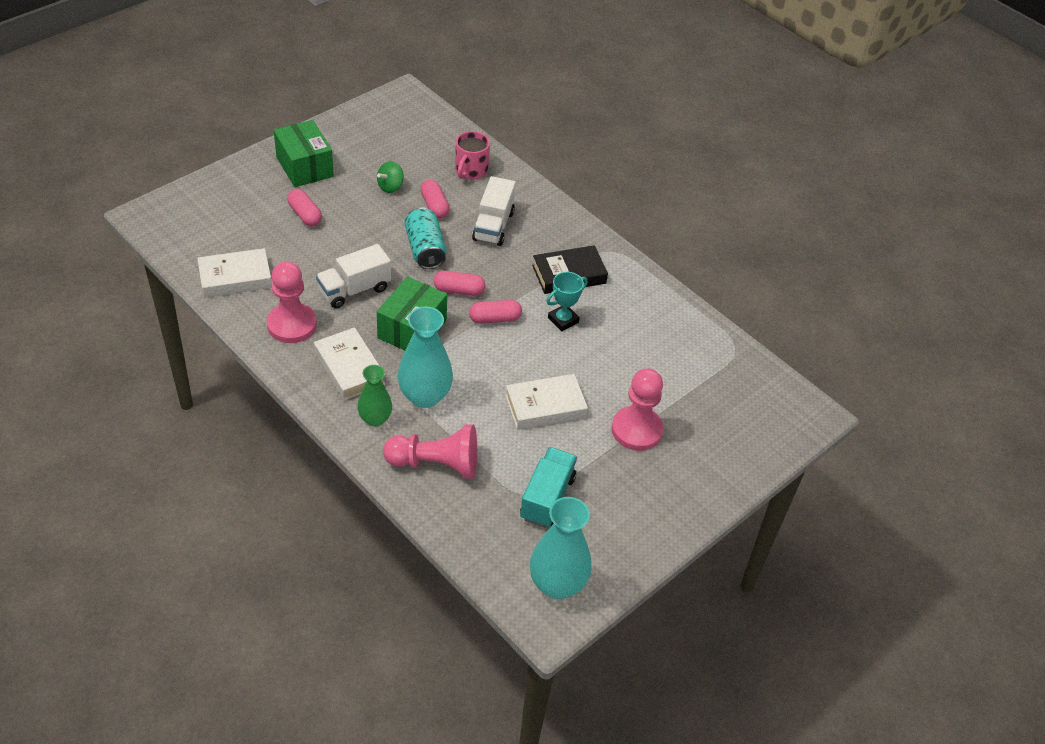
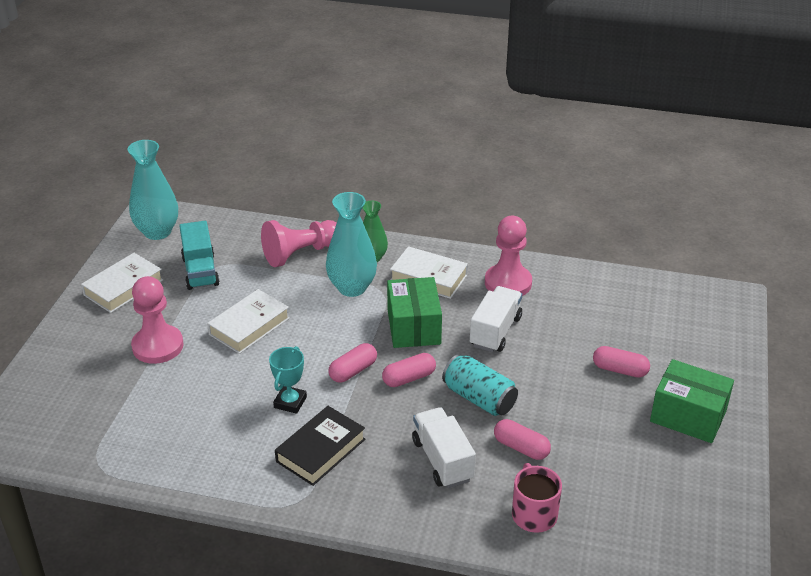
camera: 150 degrees right, 10 degrees down
(235, 278) = (595, 292): white book -> white book (123, 287)
(390, 187) = (586, 443): green spinning top -> none

